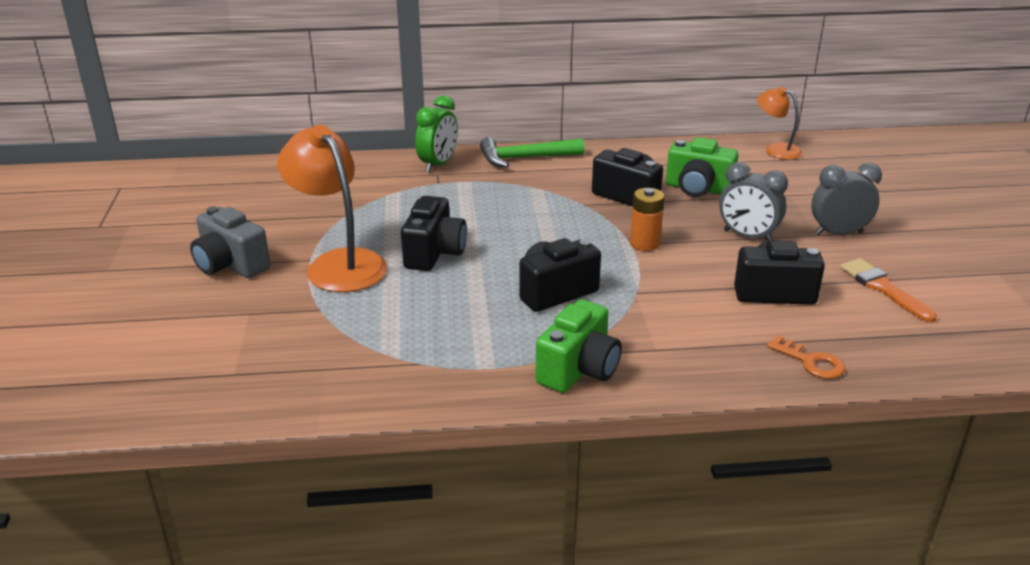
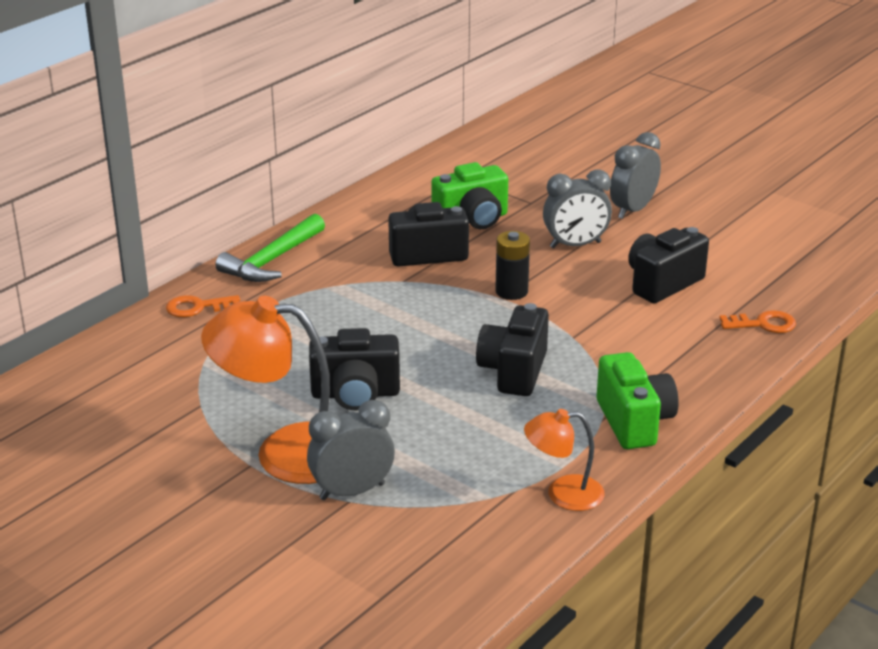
camera: 45 degrees left, 0 degrees up
(230, 265) = (180, 515): grey camera -> none
(331, 305) = (352, 491): none -> grey clock
(434, 253) = (355, 394): black camera -> black camera turned 120 degrees clockwise
(438, 164) = (197, 307): green clock -> orange key
(644, 243) = (511, 291): orange battery -> black battery
(776, 149) = (475, 152): orange lamp -> orange lamp (563, 494)
(883, 288) = (724, 241): orange brush -> none

